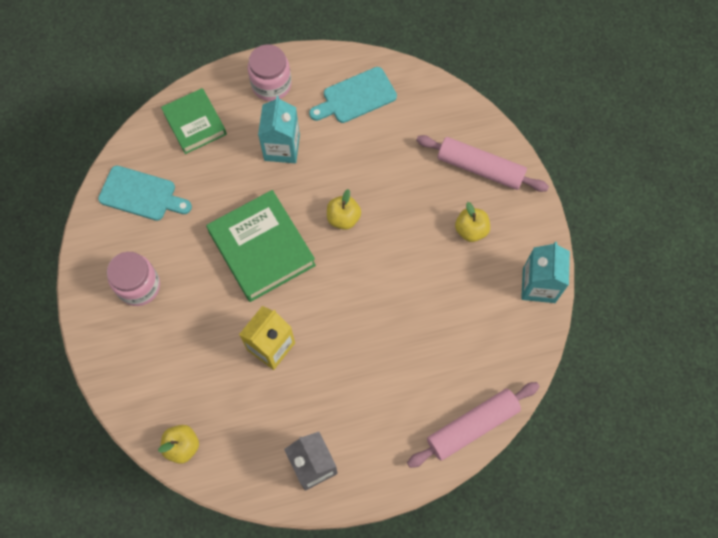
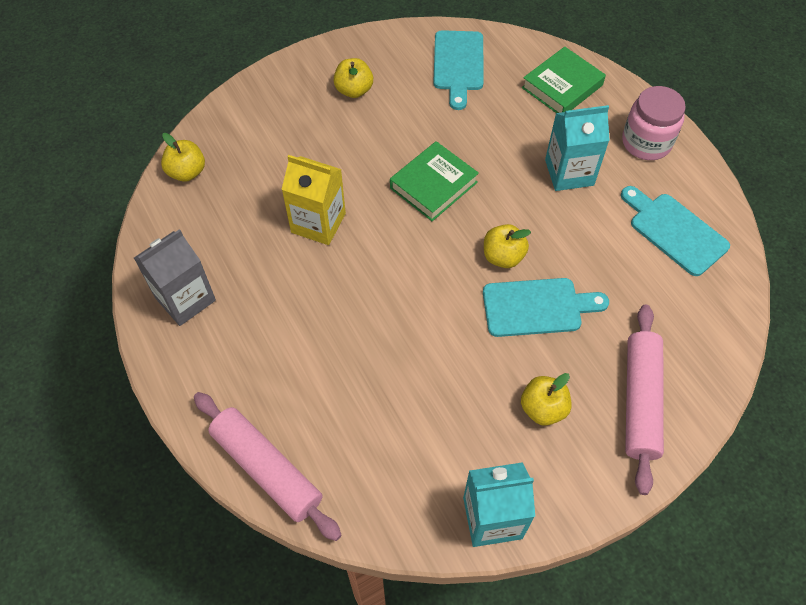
camera: 75 degrees right, 10 degrees down
(139, 286) = (354, 90): pink jar -> yellow apple
(262, 249) = (433, 185): green book -> green book, size x0.64
(392, 208) = (537, 307): none -> turquoise cutting board

